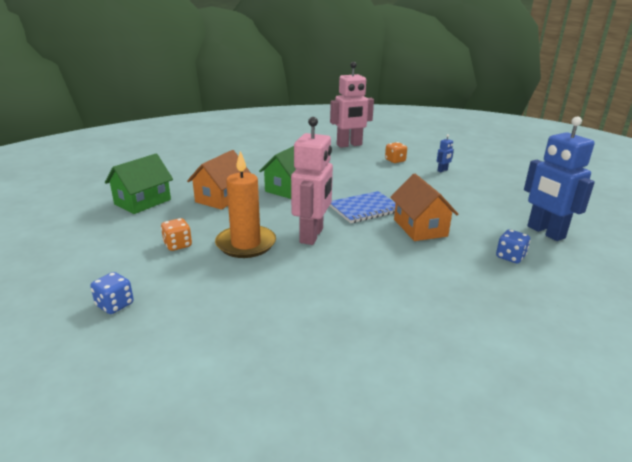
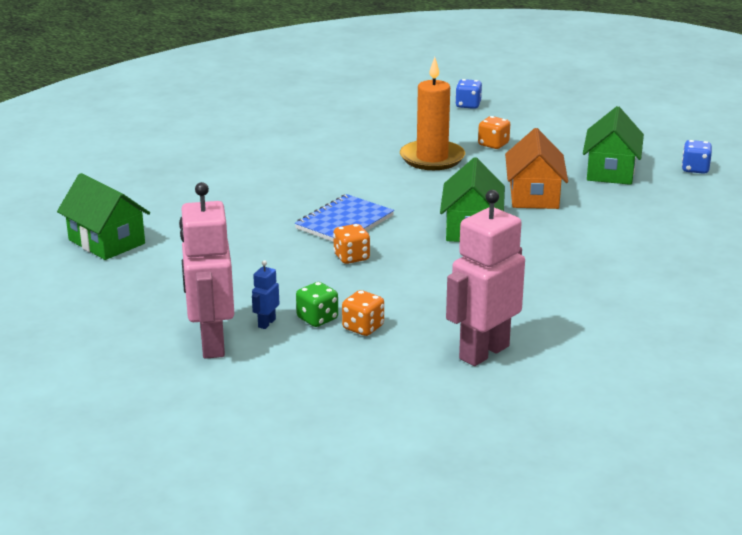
camera: 155 degrees right, 0 degrees up
(312, 235) = (376, 179): pink robot -> pink robot (211, 344)
(377, 188) = (351, 257): none -> orange dice
(415, 167) = (317, 319): none -> green dice
(420, 228) = (263, 213): orange house -> none
(510, 257) = (154, 204): blue dice -> blue dice (695, 169)
(545, 232) = (107, 242): blue robot -> green house

